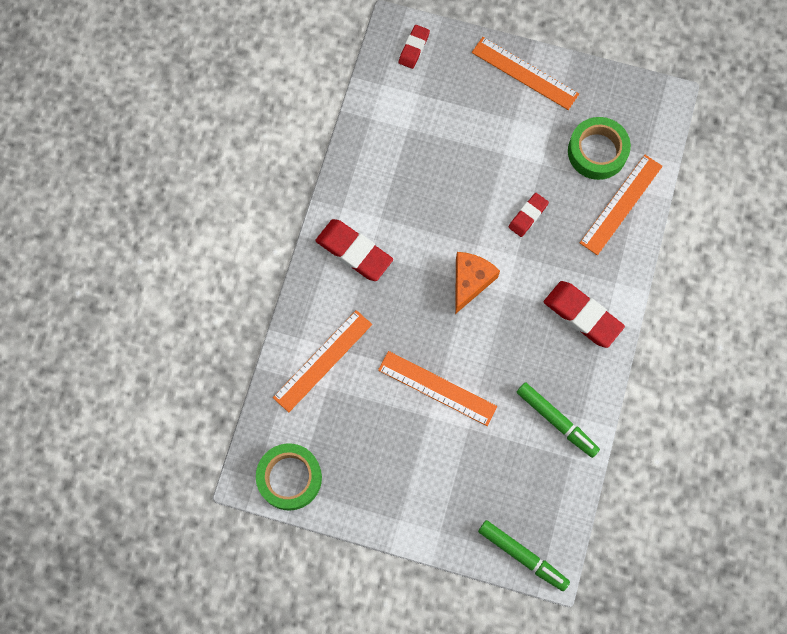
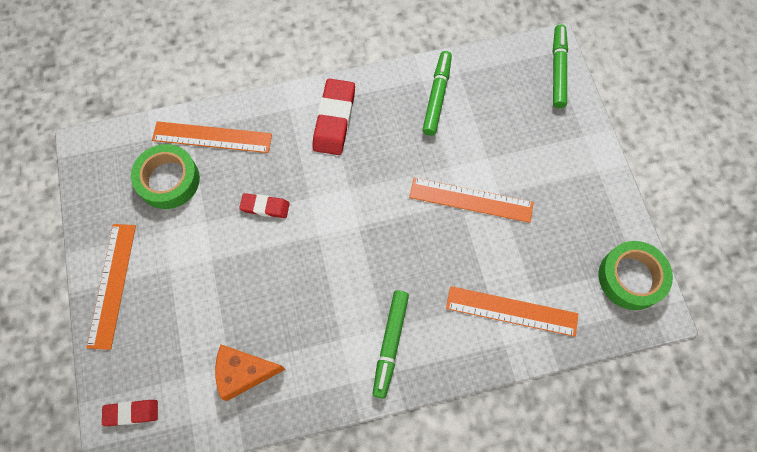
camera: 120 degrees left, 5 degrees down
(354, 252) = (390, 344): red eraser -> green marker
(437, 388) = (471, 199): orange ruler -> orange ruler turned 75 degrees counterclockwise
(470, 281) = (357, 223): orange cheese -> orange cheese (244, 372)

